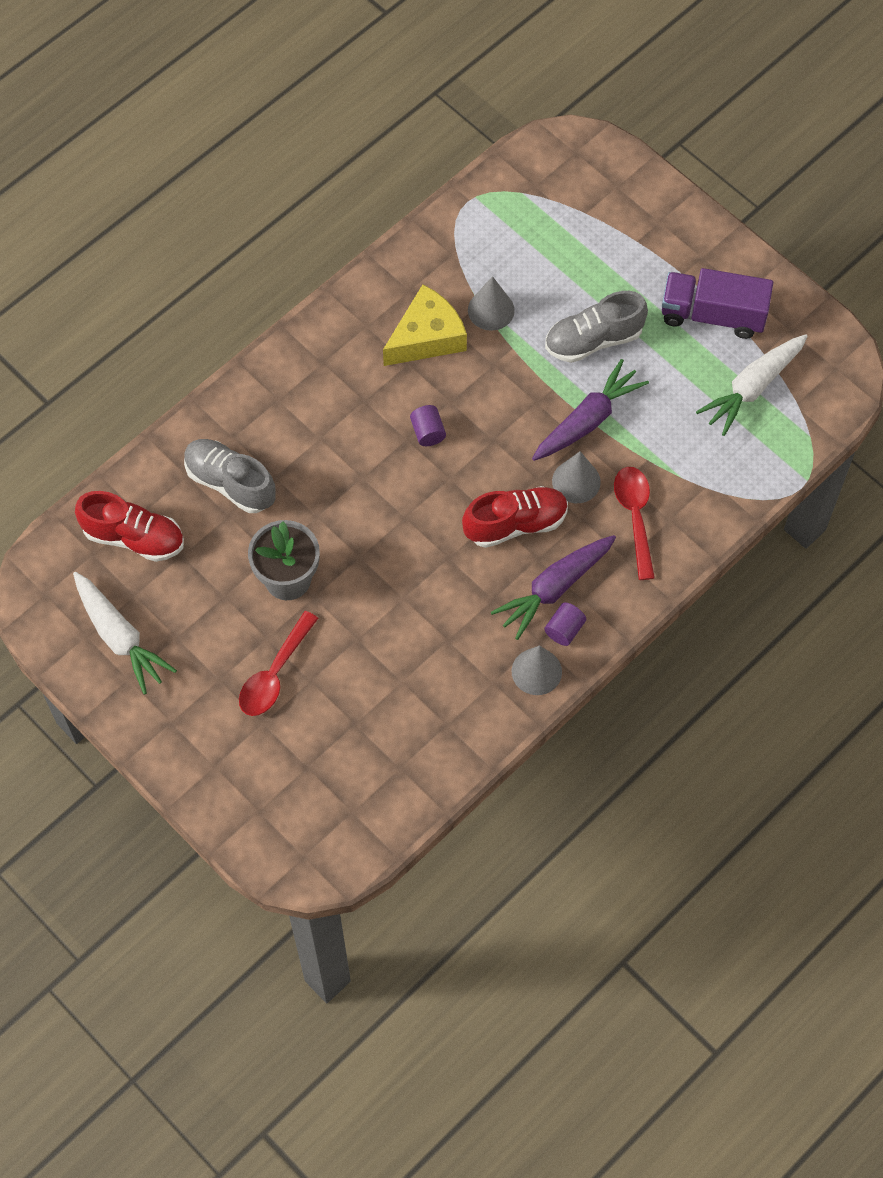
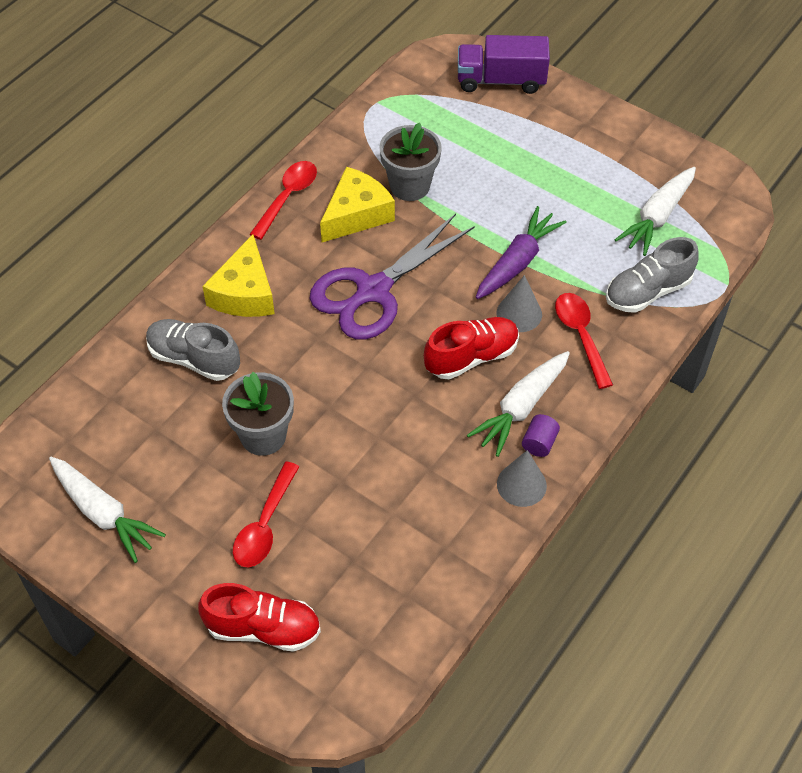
camera: 10 degrees left, 10 degrees down
(134, 537) = (106, 420): red shoe -> red shoe (263, 628)
(293, 414) = (245, 293): none -> yellow cheese
(356, 305) = (287, 197): none -> red spoon
(428, 432) = (373, 291): purple cylinder -> purple scissors
(491, 310) = (410, 186): grey cone -> grey flower pot
(554, 588) = (521, 408): purple carrot -> white carrot
(593, 340) = (506, 198): grey shoe -> grey shoe (647, 291)
(713, 315) = (606, 165): purple truck -> purple truck (501, 80)

